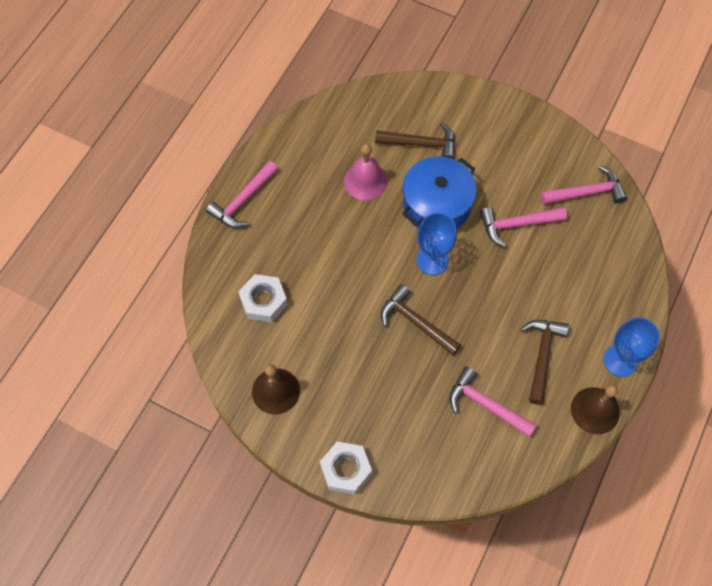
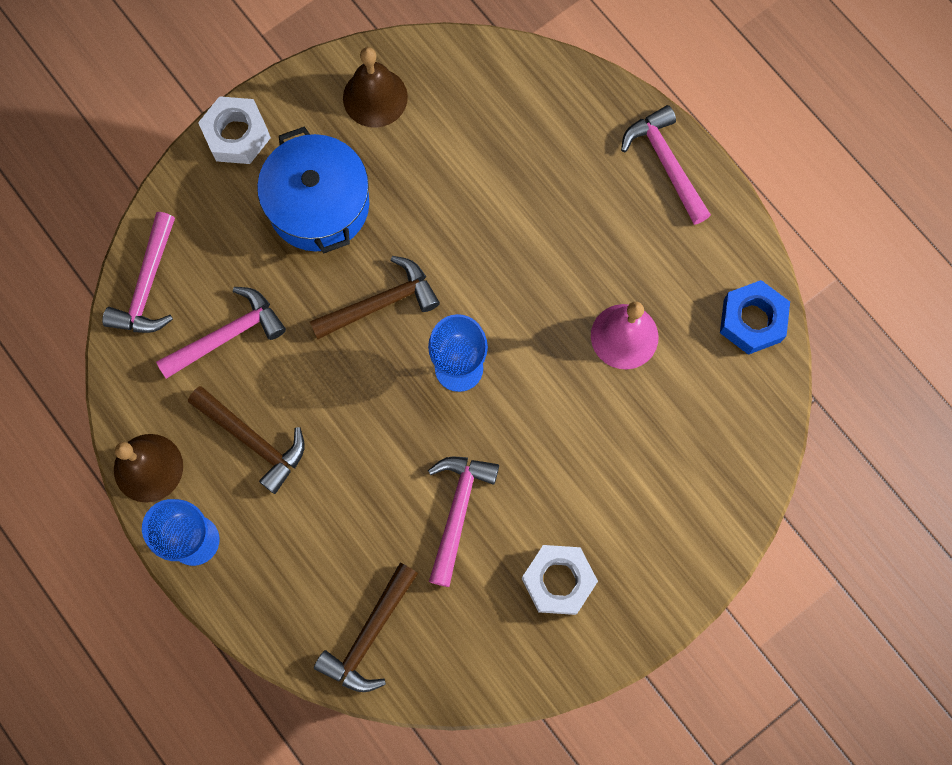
camera: 115 degrees right, 10 degrees up
(263, 301) = (503, 130): white nut -> white nut (558, 581)
(322, 121) = (752, 320): none -> blue nut
(421, 144) = (652, 442): brown hammer -> brown hammer (370, 635)
(436, 205) = (541, 415): blue pot -> blue pot (318, 204)
(586, 192) = (461, 642): pink hammer -> pink hammer (148, 285)

